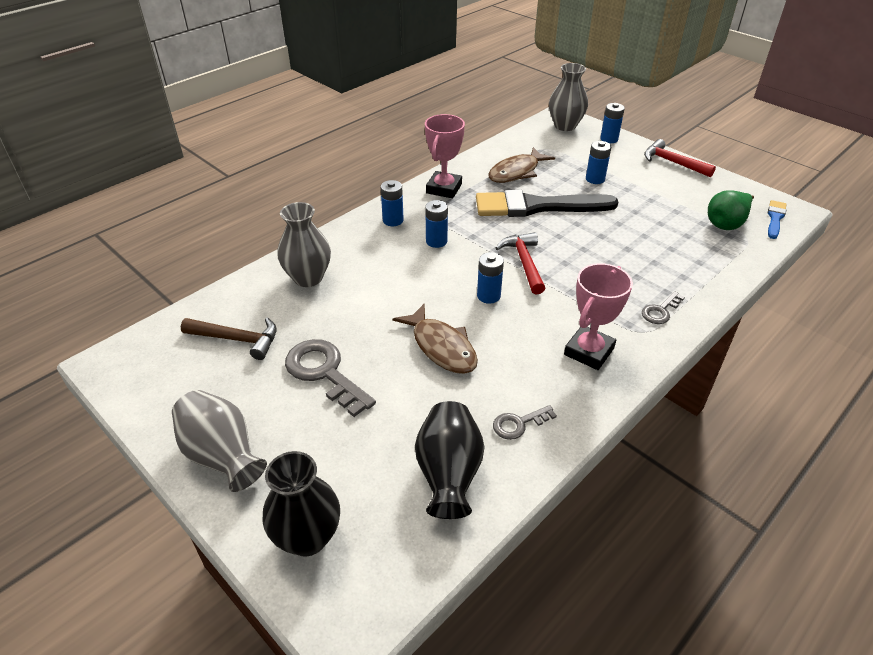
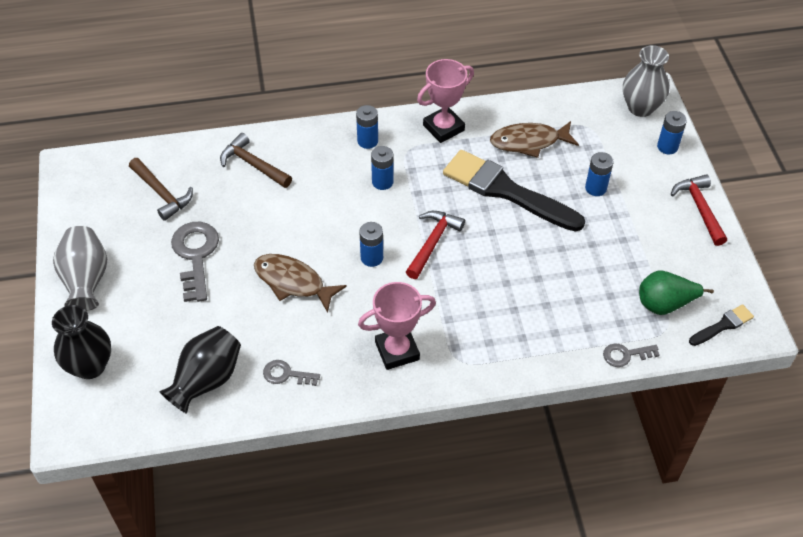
camera: 35 degrees right, 10 degrees up
(308, 278) = (253, 164): grey vase -> brown hammer
(441, 347) = (293, 282): brown fish -> brown fish turned 120 degrees clockwise
(660, 311) = (495, 351): grey key -> grey key (625, 355)
(775, 218) = (723, 325): blue brush -> black brush

